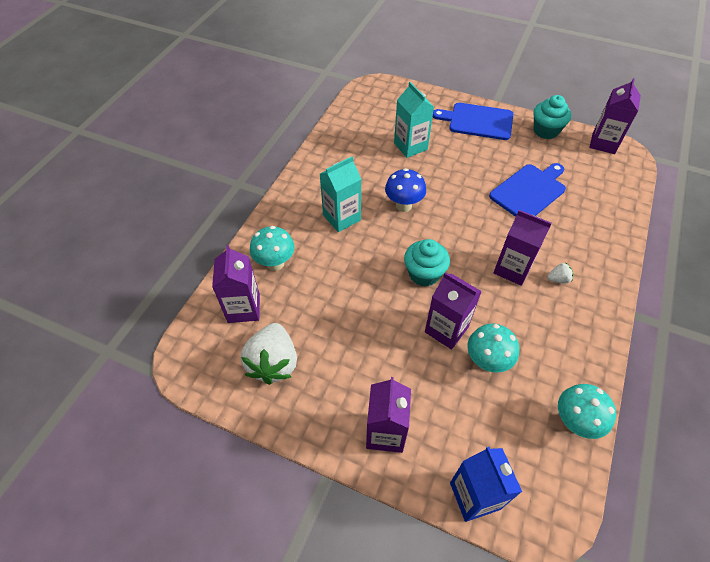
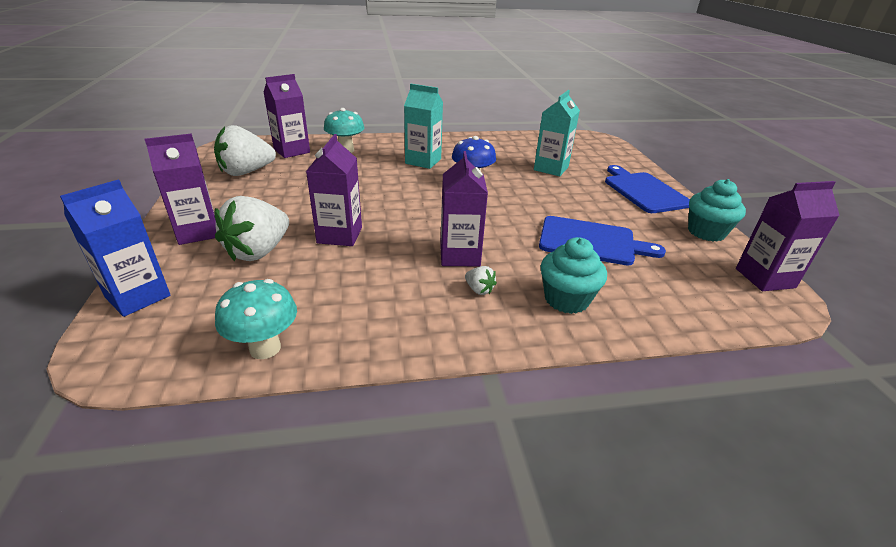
camera: 55 degrees right, 20 degrees down
(424, 274) = (399, 209): turquoise cupcake -> turquoise cupcake (566, 299)
(444, 393) = (258, 251): none -> white strawberry
(486, 361) = (315, 267): turquoise mushroom -> none

